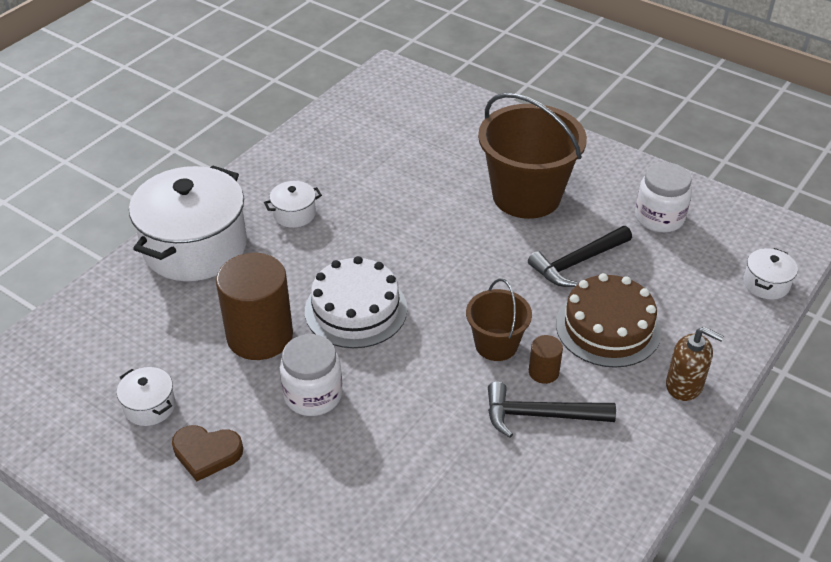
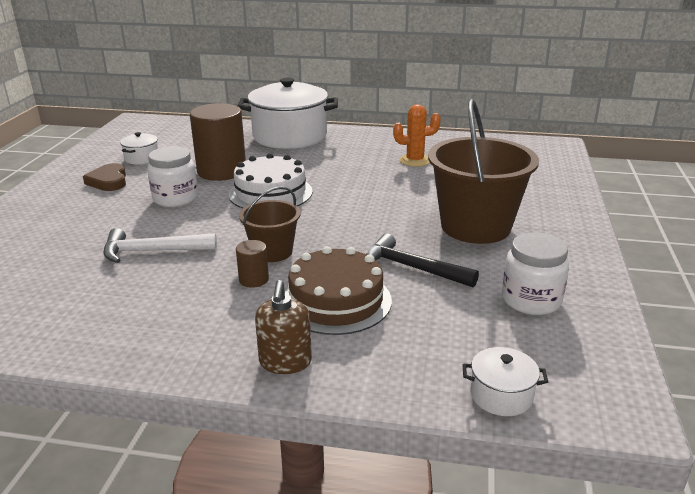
camera: 65 degrees right, 15 degrees down
(294, 214) = (351, 153): white pot -> none
(353, 175) = (415, 161): none -> orange cactus
(440, 439) = (153, 251): none -> white hammer
(540, 415) = (199, 288): black hammer -> none

